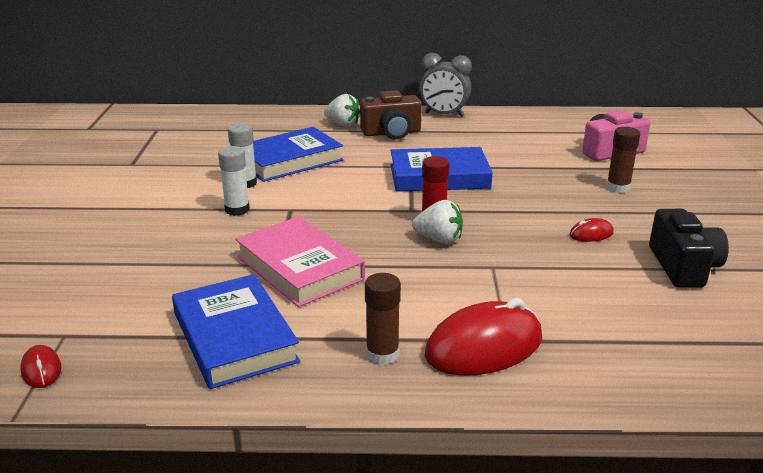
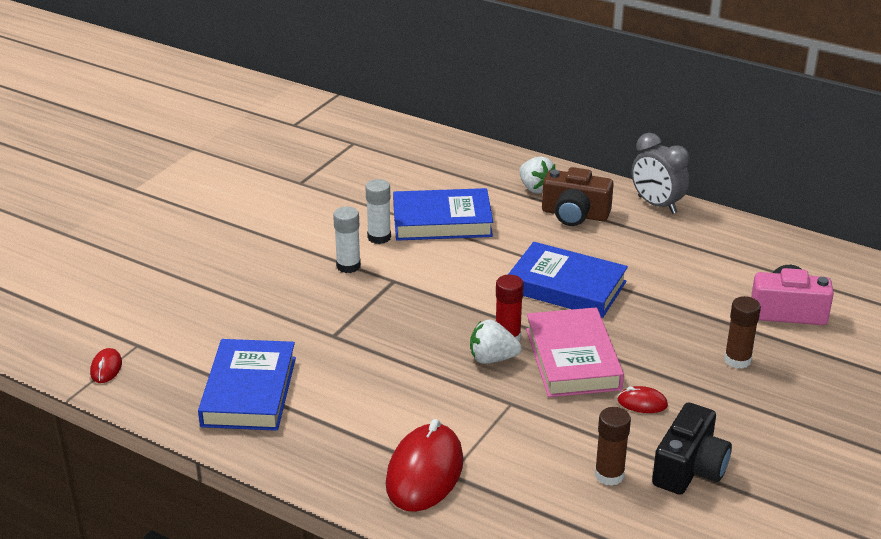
camera: 30 degrees right, 5 degrees up
(299, 267) = (349, 345): pink book -> pink book (573, 359)
(382, 354) = (342, 447): brown glue stick -> brown glue stick (609, 475)
(439, 240) = (492, 359): white strawberry -> white strawberry turned 135 degrees clockwise
(484, 347) = (425, 473): red mouse -> red mouse turned 75 degrees counterclockwise

